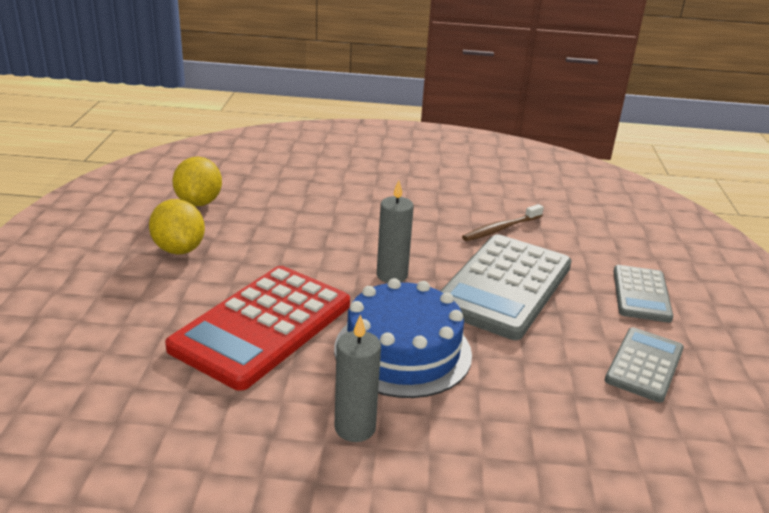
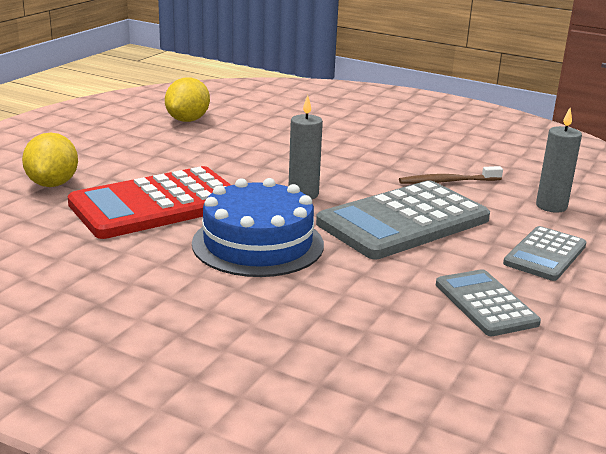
camera: 25 degrees right, 5 degrees down
(179, 249) = (141, 146): yellow lemon -> yellow lemon (53, 184)
(355, 428) = (164, 281): grey candle -> grey candle (551, 206)
(644, 365) = (485, 304): grey calculator -> grey calculator turned 75 degrees counterclockwise

